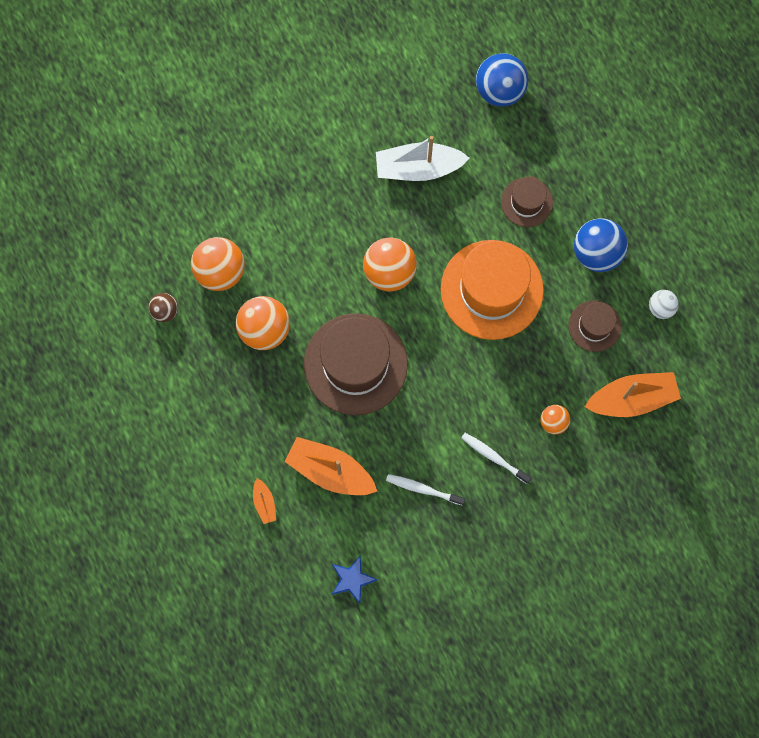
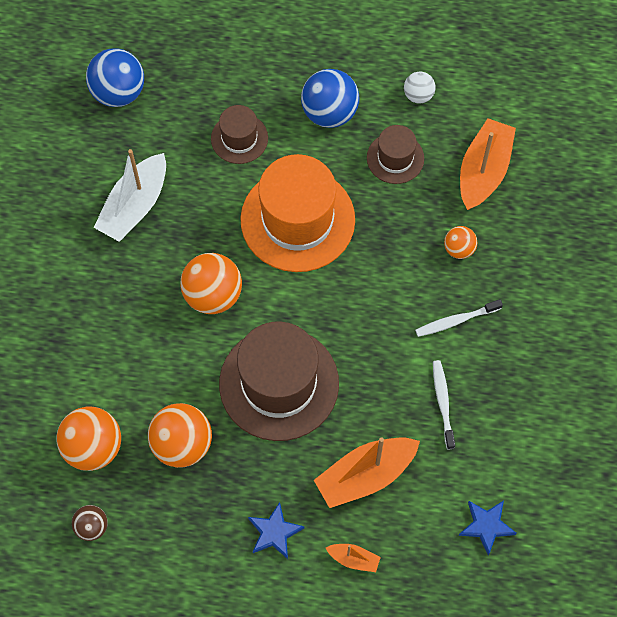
camera: 55 degrees left, 10 degrees down
(246, 436) = (274, 532): none -> blue star
(423, 489) = (443, 403): white toothbrush -> white toothbrush turned 120 degrees clockwise

